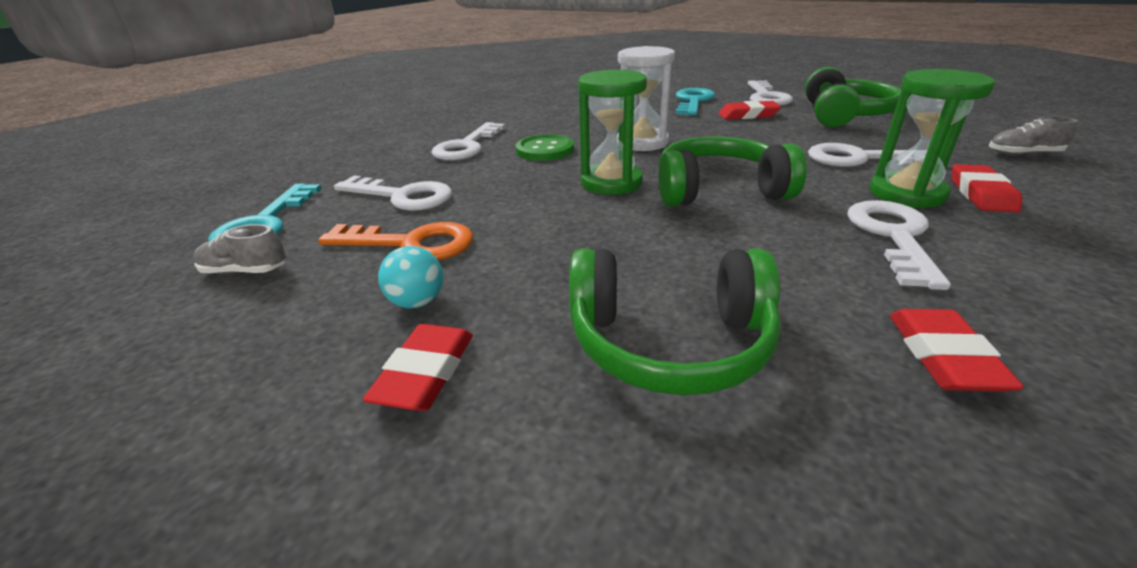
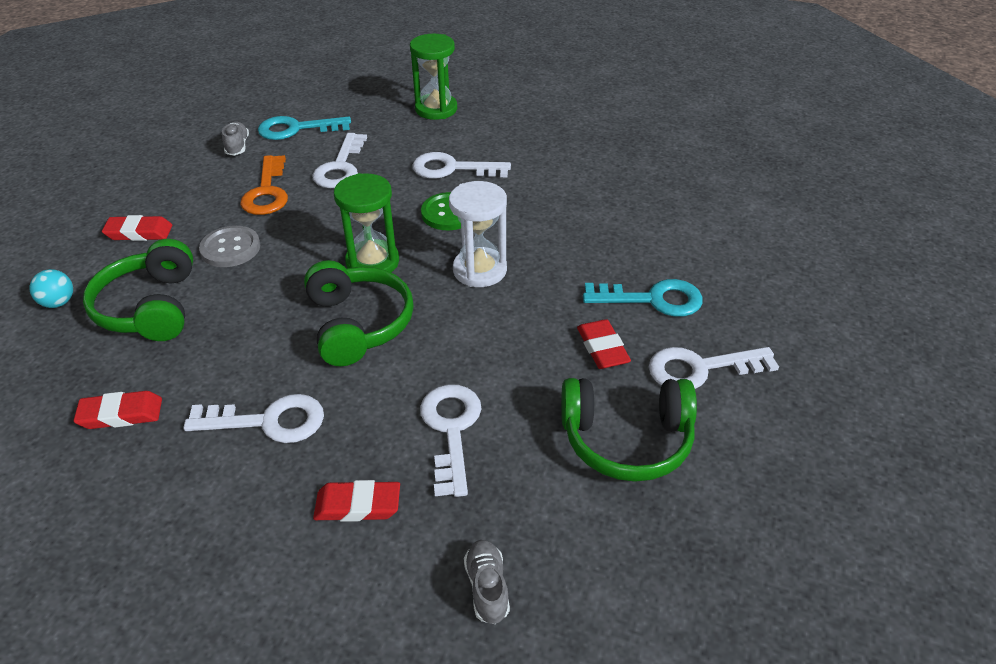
camera: 75 degrees right, 10 degrees up
(417, 302) = (199, 213): turquoise ball -> turquoise ball (58, 303)
(537, 270) = (230, 248): none -> grey button
(906, 194) = (356, 448): green hourglass -> green hourglass (436, 109)

